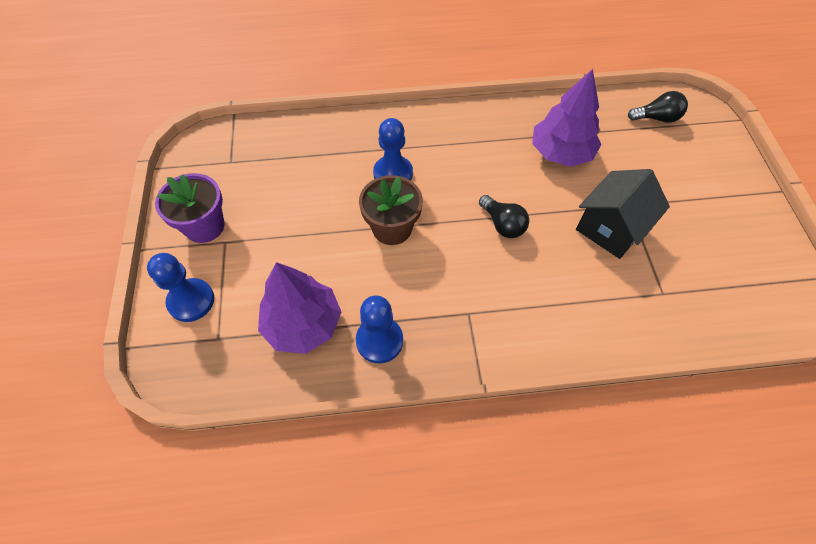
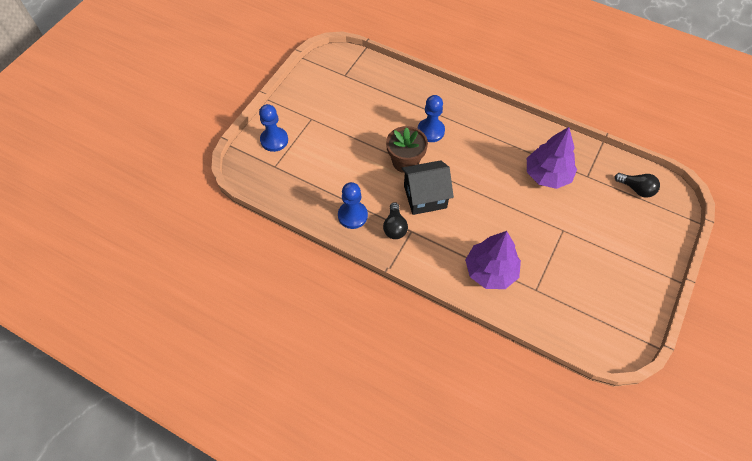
camera: 35 degrees right, 0 degrees up
(204, 226) = (306, 104): purple flower pot -> none
(303, 324) = (320, 184): purple tree -> purple tree (490, 271)
(502, 224) = (472, 196): black light bulb -> black light bulb (394, 227)
(610, 228) = (537, 236): black house -> black house (425, 196)

